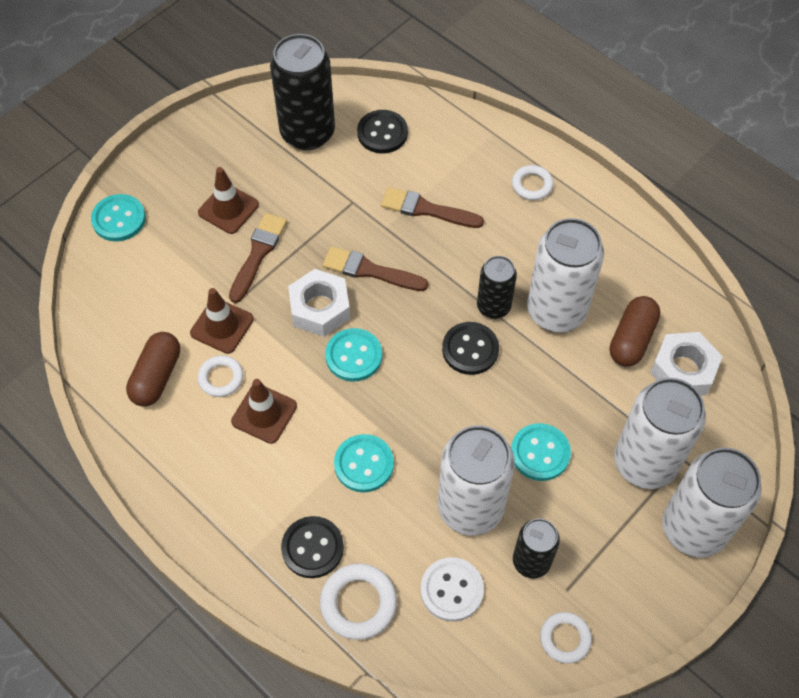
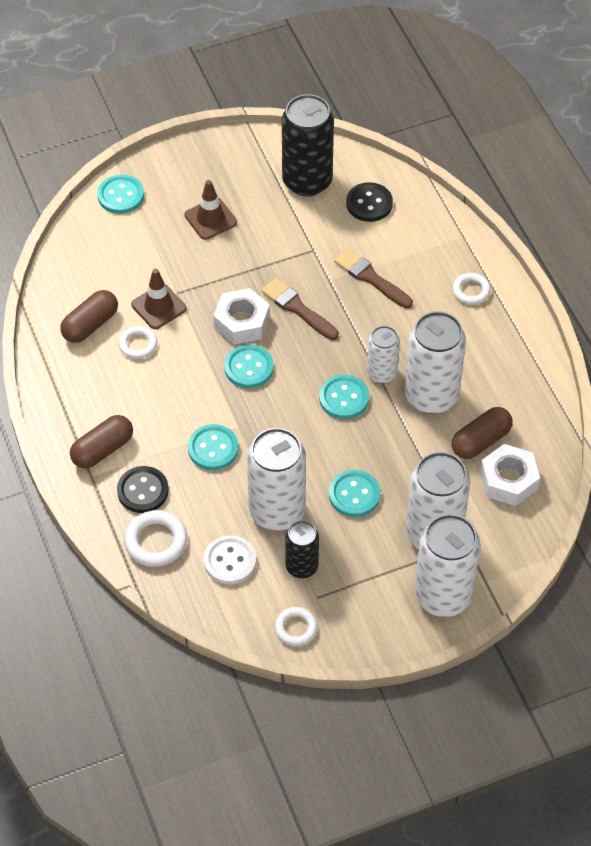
camera: 25 degrees right, 5 degrees down
(243, 518) = (102, 449): none -> brown capsule
(258, 254) = (215, 263): brown brush -> none
(264, 414) = (157, 383): brown traffic cone -> none
(470, 349) = (344, 398): black button -> turquoise button
(493, 306) = (382, 373): black can -> white can

